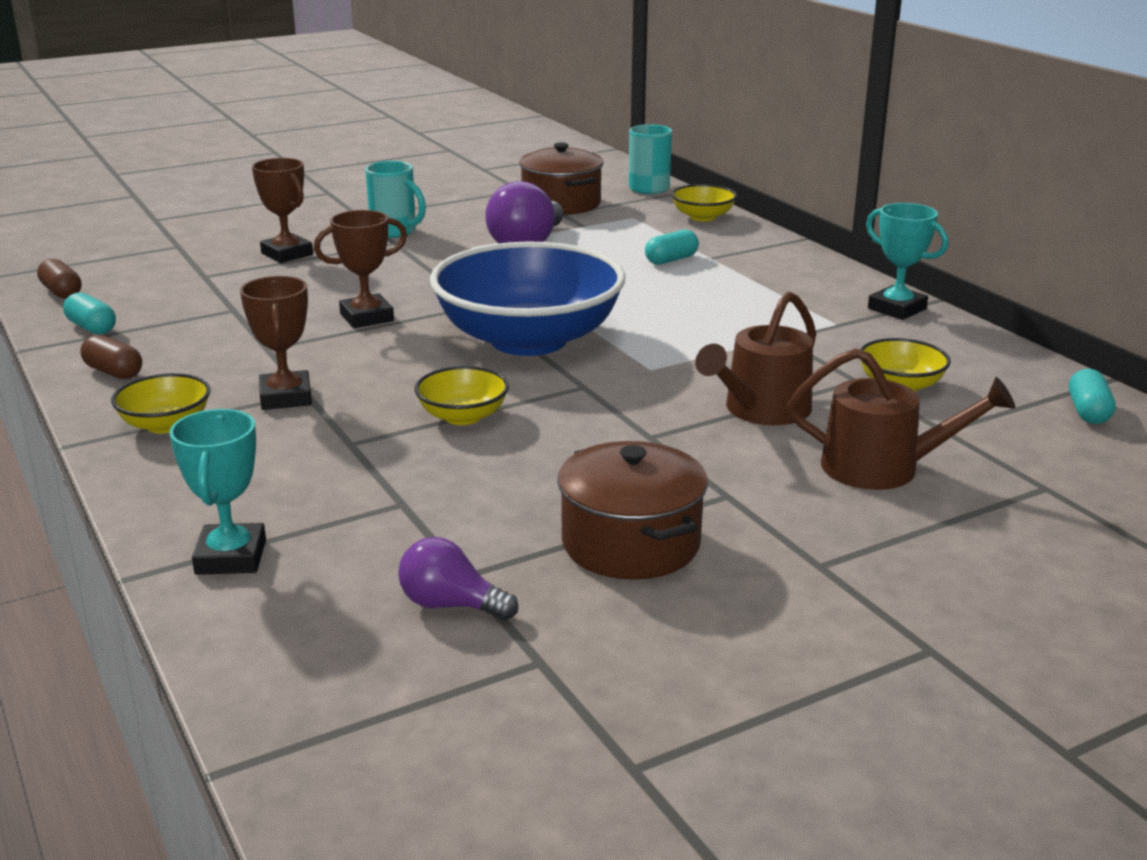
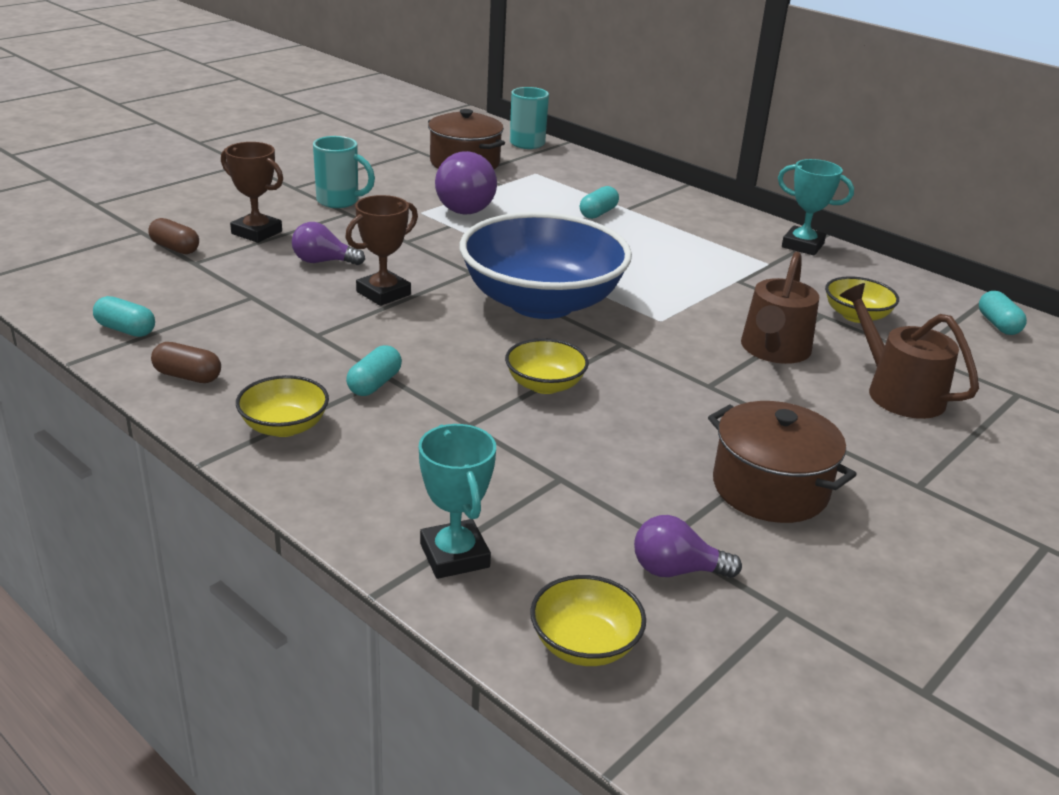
camera: 20 degrees left, 5 degrees up
(62, 292) = (62, 293): brown capsule -> brown capsule (175, 248)
(286, 397) = (374, 384): brown trophy -> turquoise capsule
(330, 284) = (323, 261): none -> purple light bulb
(702, 217) = (591, 169): yellow bowl -> yellow bowl (584, 644)
(882, 468) = (898, 392): brown watering can -> brown watering can turned 120 degrees counterclockwise

